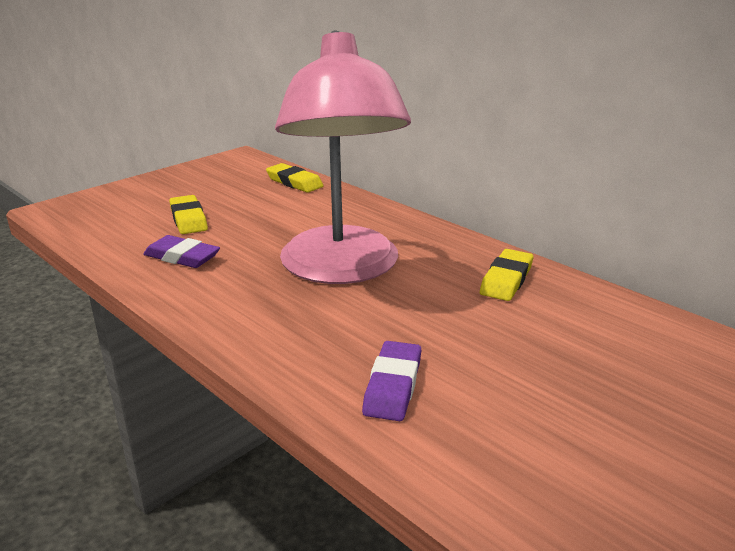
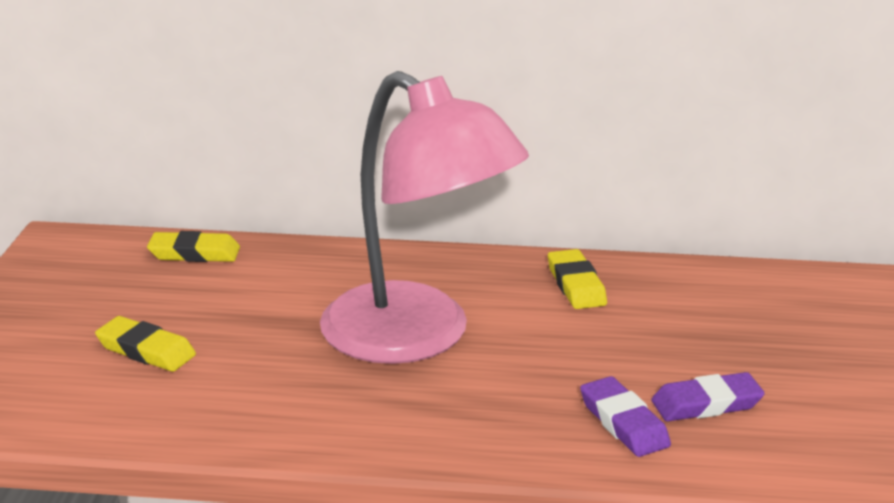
camera: 40 degrees left, 0 degrees up
(182, 257) = (224, 397): purple eraser -> purple eraser (706, 404)

